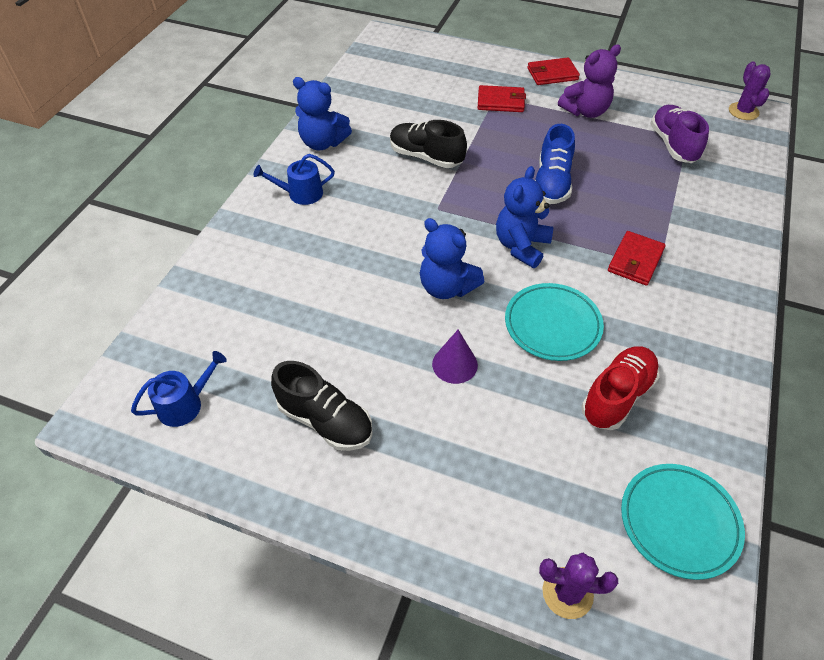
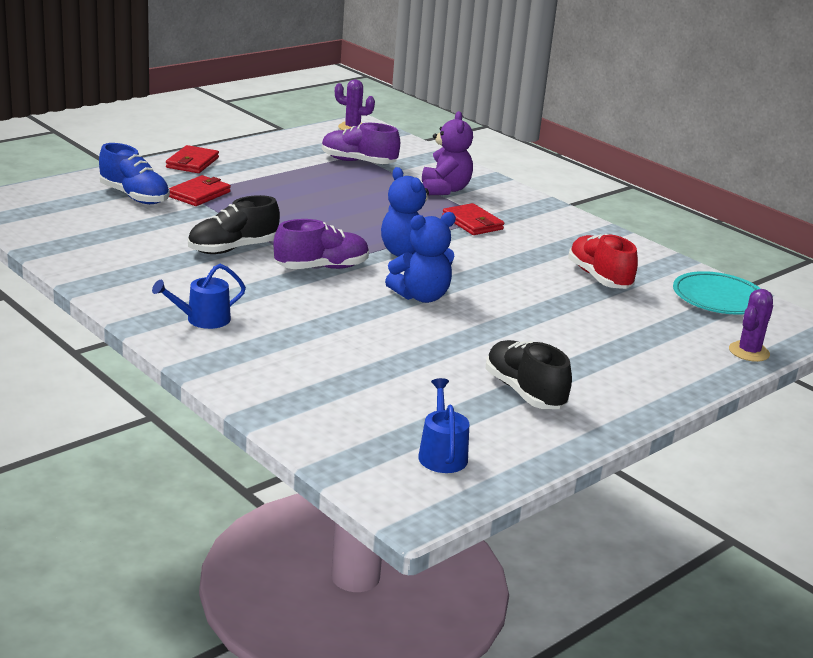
camera: 65 degrees left, 25 degrees down
(301, 194) = (203, 319): blue watering can -> blue watering can turned 45 degrees clockwise
(322, 143) = (133, 286): blue teddy bear -> none
(325, 421) = (524, 392): black shoe -> black shoe turned 90 degrees counterclockwise
(441, 212) = (322, 268): none -> purple shoe
(454, 364) = (513, 322): purple cone -> none
(552, 183) = (344, 216): blue shoe -> blue shoe (134, 197)
(552, 325) = (508, 273): turquoise plate -> none
(585, 111) = (267, 171): purple teddy bear -> purple teddy bear (444, 190)

